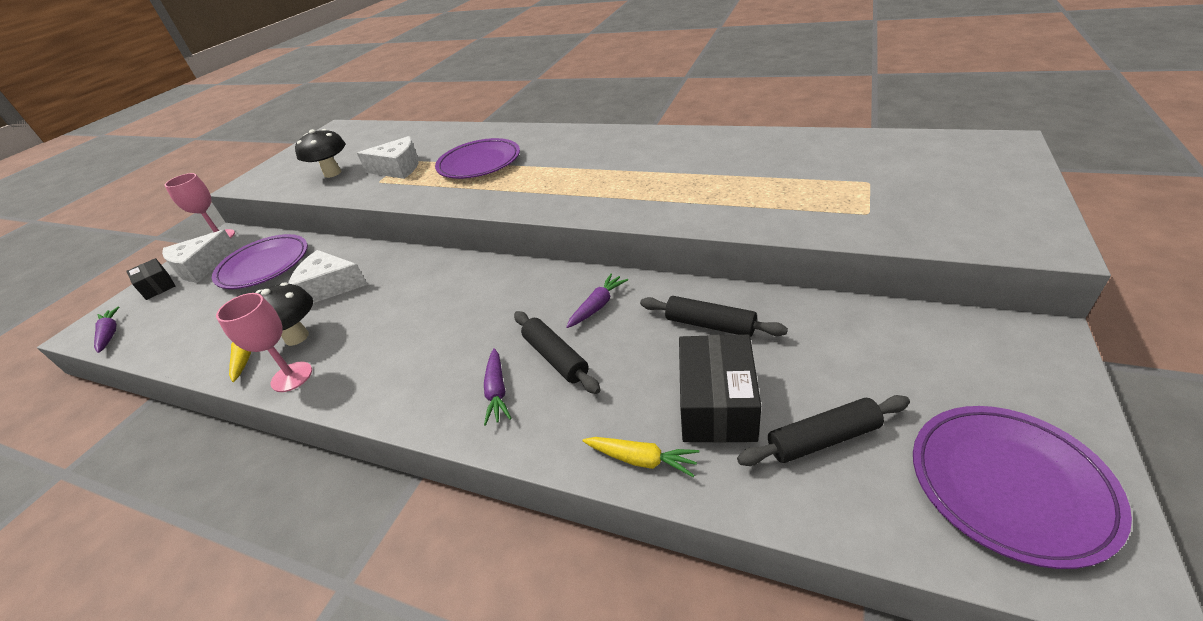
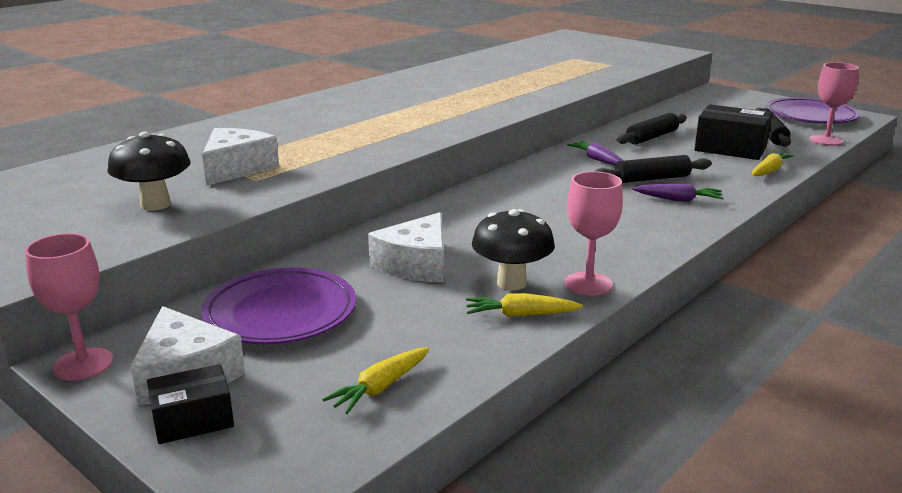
camera: 75 degrees left, 15 degrees down
(110, 334) = (319, 453): purple carrot -> none
(167, 330) = (381, 387): none -> yellow carrot
(479, 163) = (315, 134): purple plate -> none
(859, 522) = (826, 140): none -> pink goblet

